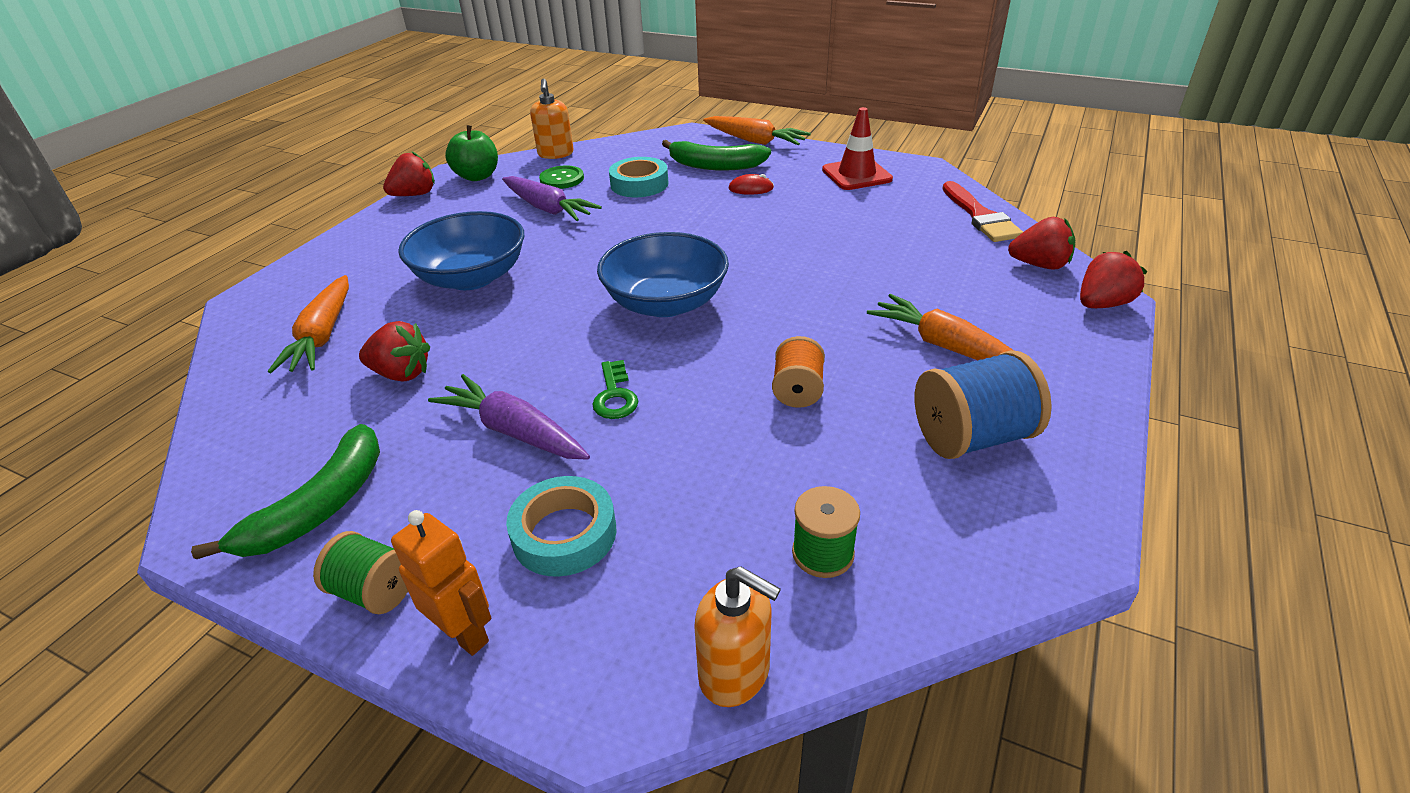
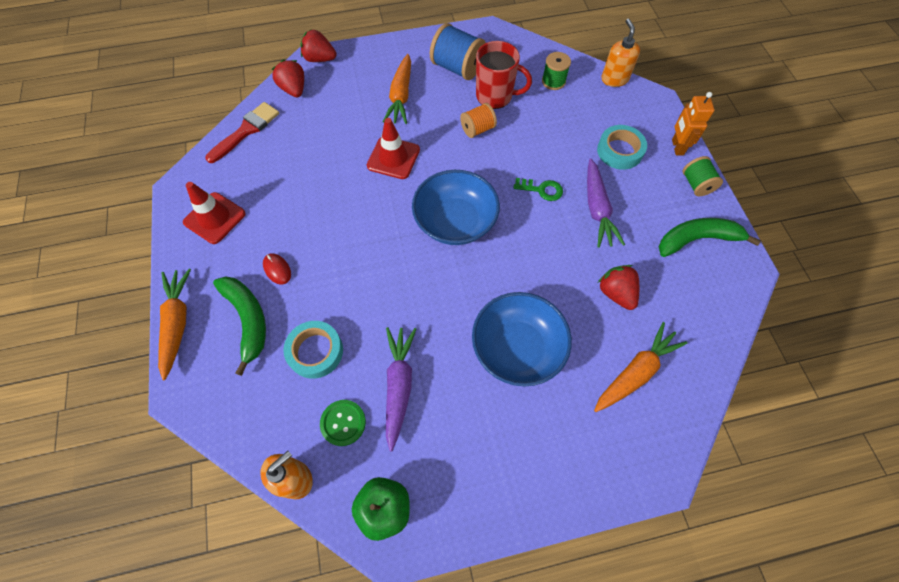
camera: 130 degrees left, 25 degrees up
(415, 195) = (453, 530): red strawberry -> none
(615, 395) = (541, 190): green key -> green key turned 60 degrees clockwise
(823, 297) = (393, 158): none -> red traffic cone
(854, 447) = (495, 96): none -> red mug

